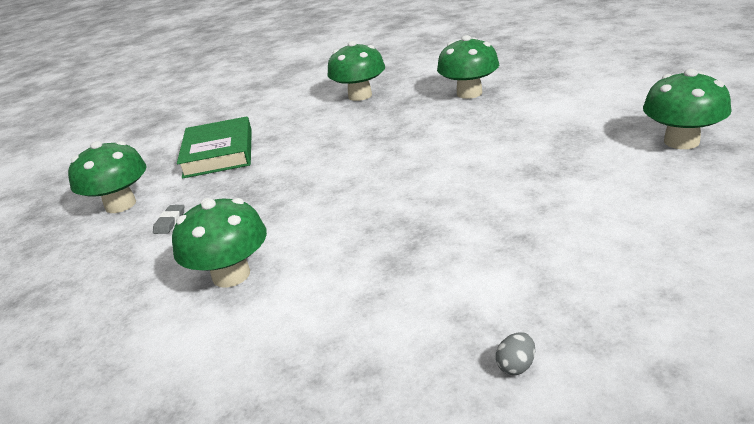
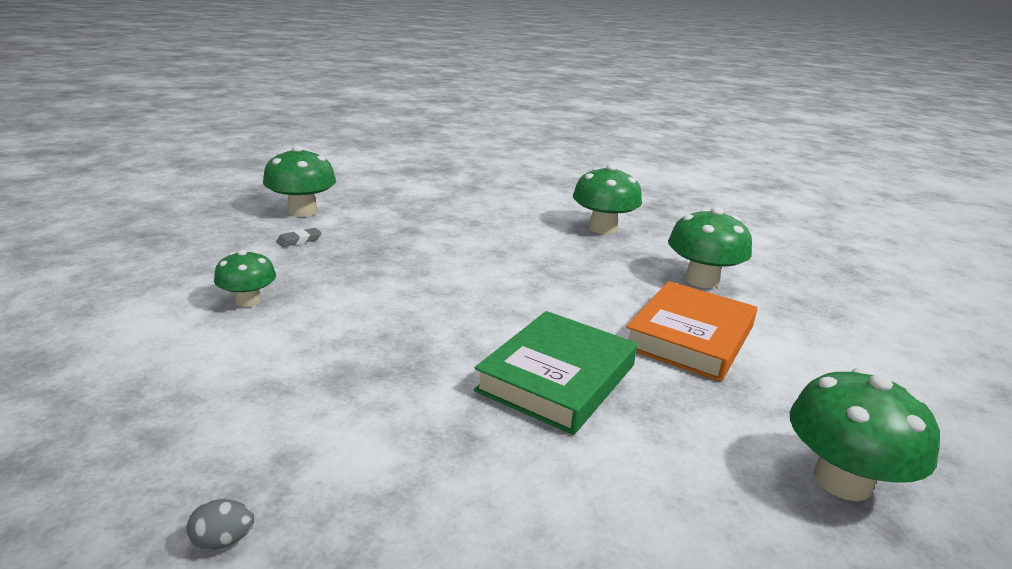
camera: 35 degrees right, 5 degrees down
(218, 153) = (420, 212): green book -> green book (557, 378)
(231, 275) = (248, 301): green mushroom -> green mushroom, size x0.62
(519, 124) = (690, 337): none -> orange book

